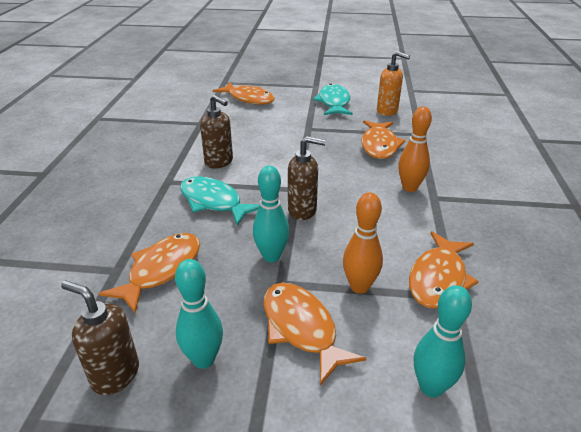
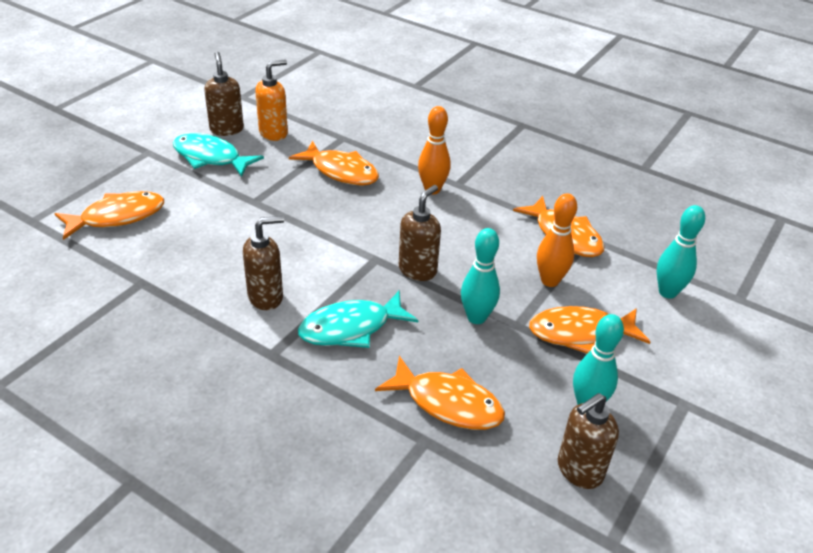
camera: 65 degrees left, 5 degrees up
(161, 270) = (448, 403): orange fish -> orange fish turned 150 degrees clockwise
(369, 97) = (226, 129): none -> brown soap dispenser

